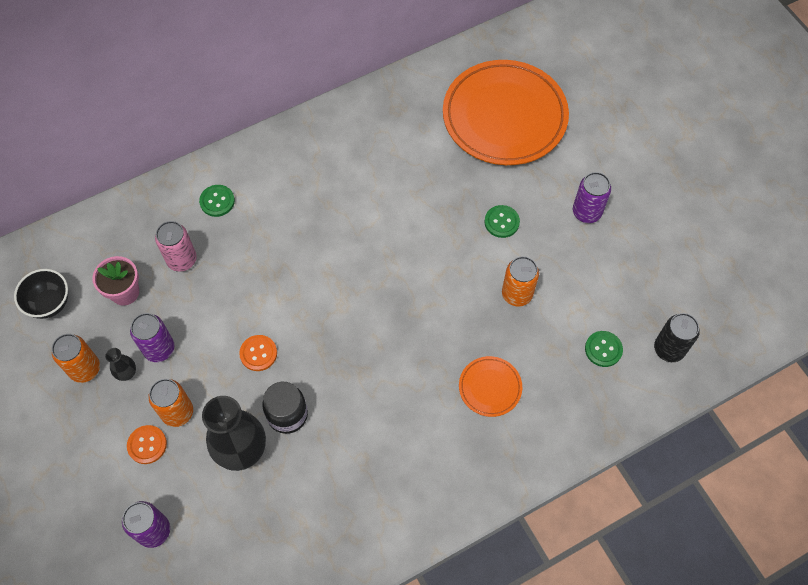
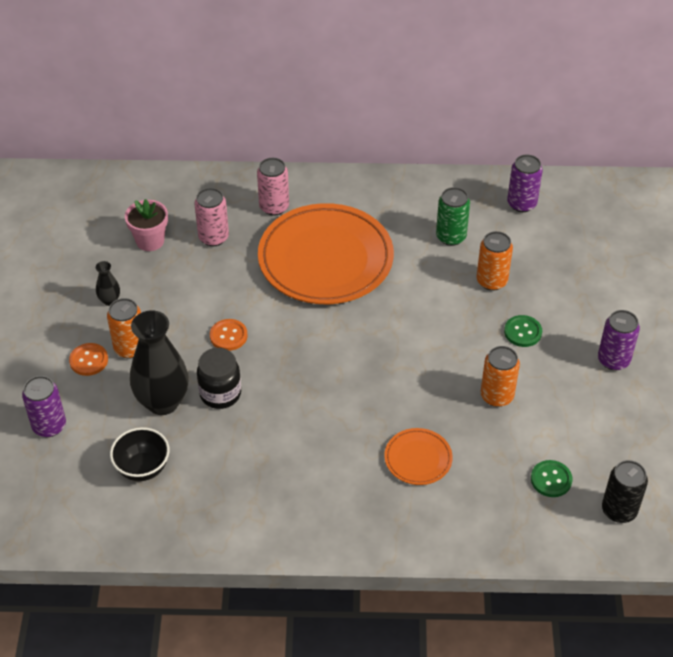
camera: 30 degrees right, 15 degrees down
(49, 303) = (85, 222): black bowl -> black bowl (143, 468)
(85, 369) = (79, 282): orange can -> orange can (491, 281)
(159, 349) = (148, 294): purple can -> purple can (521, 204)
(217, 201) = (274, 207): green button -> pink can
(389, 157) = (451, 237): none -> green can
(504, 116) = (585, 249): orange plate -> orange plate (325, 259)

